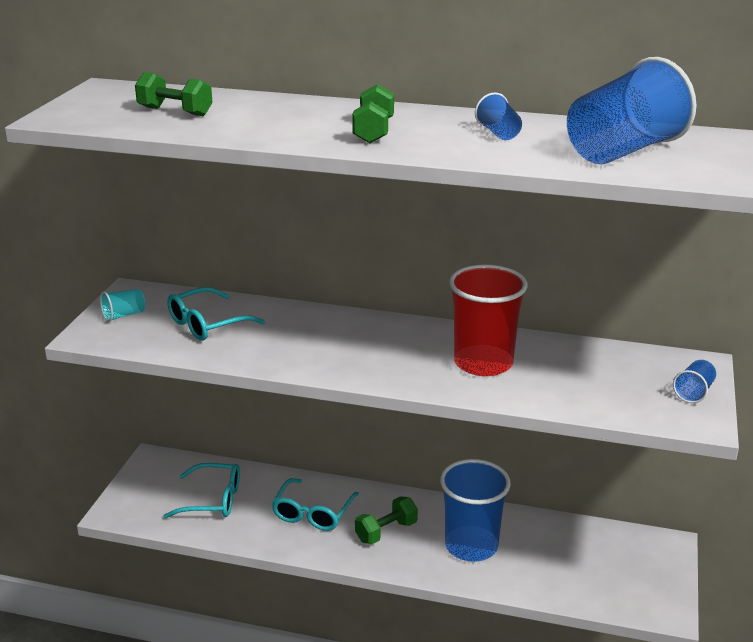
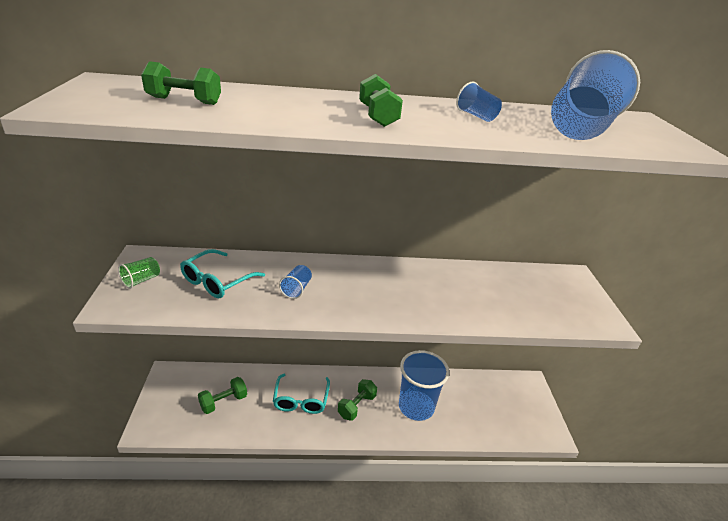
camera: 20 degrees left, 5 degrees up
(124, 315) = (141, 280): turquoise cup -> green cup
(212, 500) = (223, 402): turquoise glasses -> green dumbbell
(483, 363) = (441, 292): red cup -> none
(694, 392) = (586, 298): blue cup -> blue cup (296, 289)

